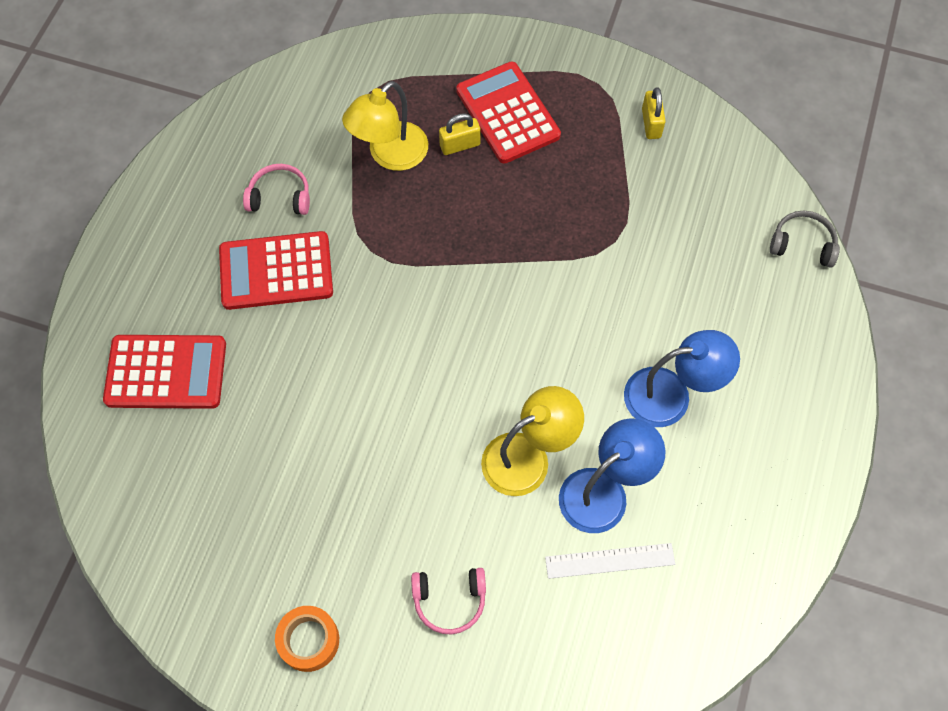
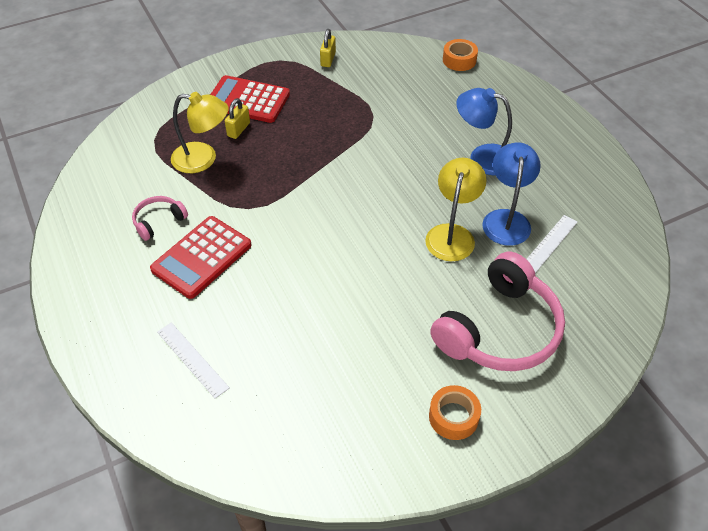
camera: 45 degrees left, 15 degrees down
(166, 372) = (192, 359): red calculator -> white ruler
(390, 155) = (203, 159): yellow lamp -> yellow lamp turned 75 degrees counterclockwise
(449, 600) = (499, 329): pink headphones -> pink headphones, size x2.18
(651, 123) = (328, 59): yellow padlock -> yellow padlock turned 60 degrees clockwise
(671, 395) = (482, 157): blue lamp -> blue lamp turned 105 degrees counterclockwise
(802, 244) = (459, 60): grey headphones -> orange tape

